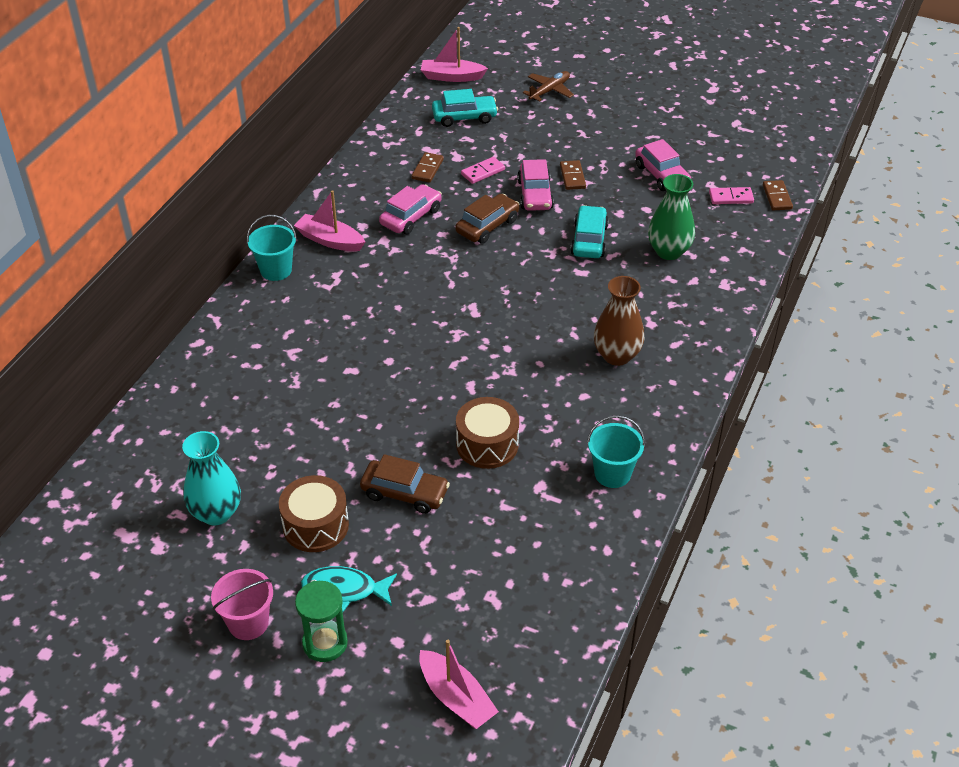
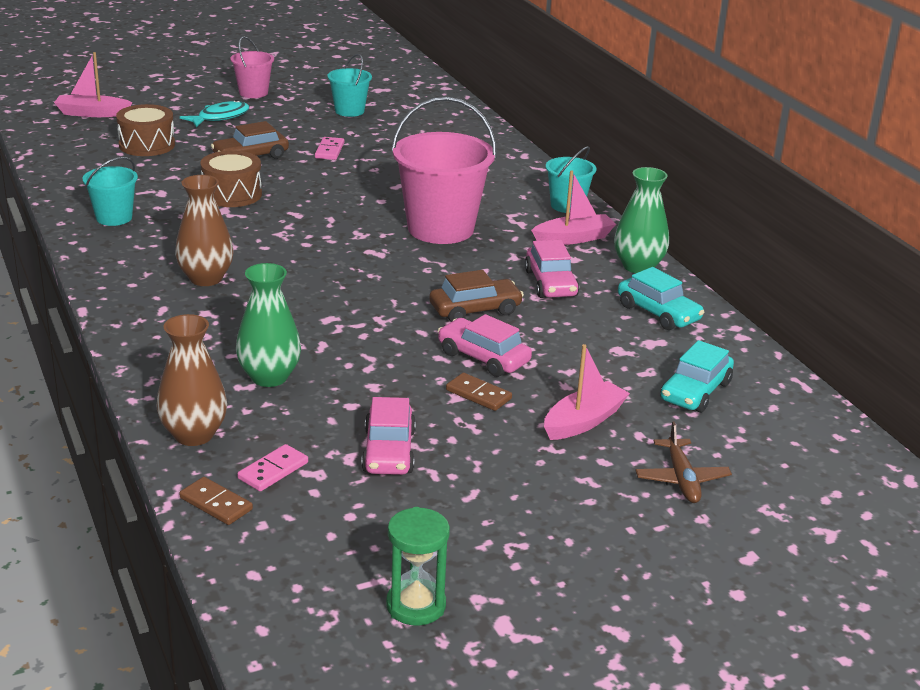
camera: 130 degrees right, 15 degrees down
(216, 513) = (349, 111): turquoise vase -> turquoise bucket
(315, 525) = (282, 128): brown drum -> brown drum (147, 145)
(325, 643) = (198, 102): green hourglass -> green hourglass (416, 605)
(337, 196) = (638, 266): none -> green vase
(396, 303) = (440, 229): none -> pink bucket
(427, 169) = (619, 325): brown domino -> none
(452, 77) = (804, 428): pink boat -> pink boat (583, 421)
(483, 172) = (569, 350): pink domino -> pink domino (329, 150)
(487, 226) = (475, 310): brown car -> brown car turned 105 degrees counterclockwise
(589, 240) = (364, 346): turquoise car -> turquoise car (658, 313)
(662, 175) = (389, 451): pink car -> pink car turned 105 degrees counterclockwise
(750, 239) = (194, 435): none -> brown vase

